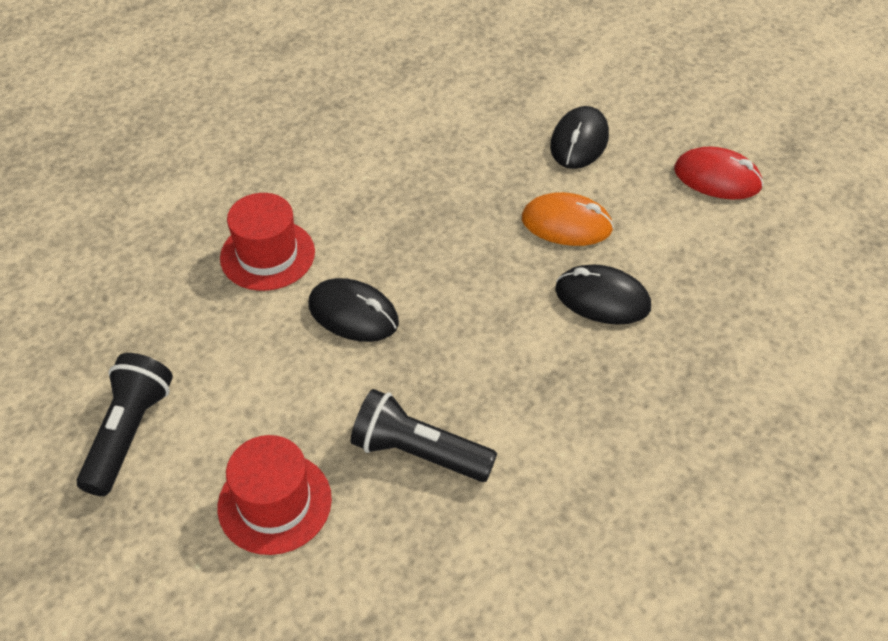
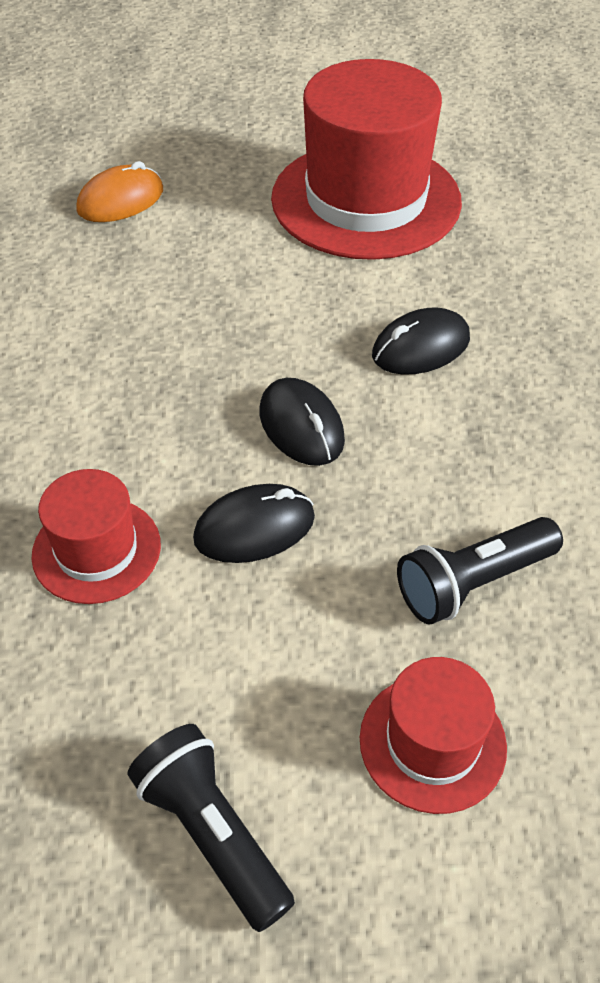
camera: 50 degrees left, 0 degrees up
(566, 224) = (313, 314): orange mouse -> orange mouse (120, 200)
(579, 142) = (228, 245): black mouse -> black mouse (301, 426)
(717, 178) = (366, 200): red mouse -> red hat

